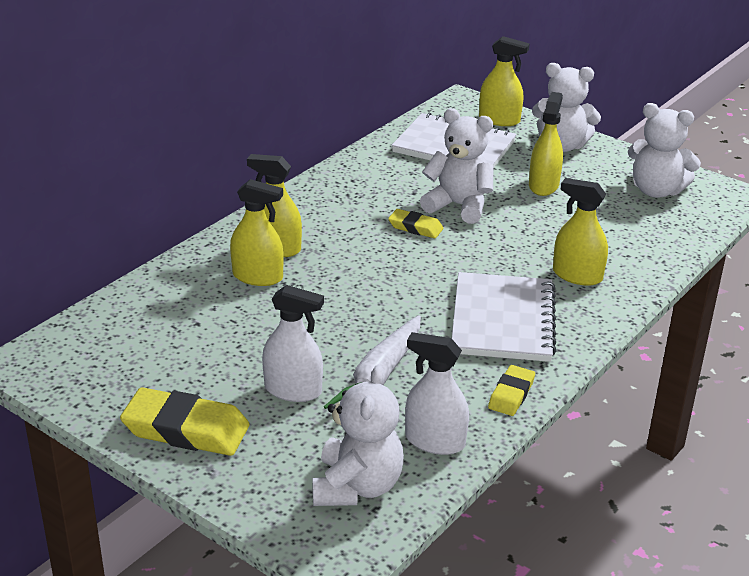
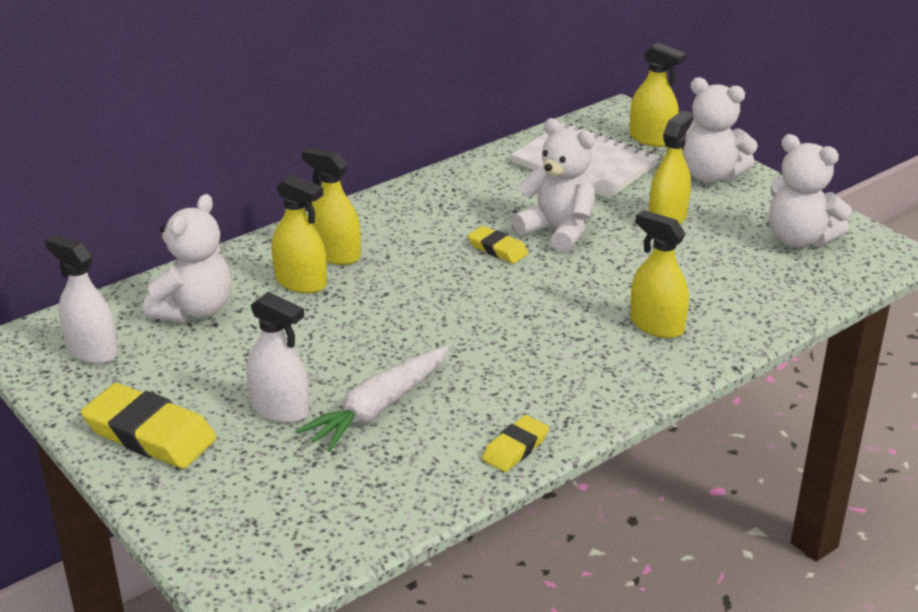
camera: 15 degrees right, 0 degrees up
(357, 487) = (297, 523): white teddy bear -> white teddy bear (194, 310)
(435, 441) = (405, 487): white spray bottle -> white spray bottle (92, 350)
(502, 320) = (545, 364): white notebook -> none

